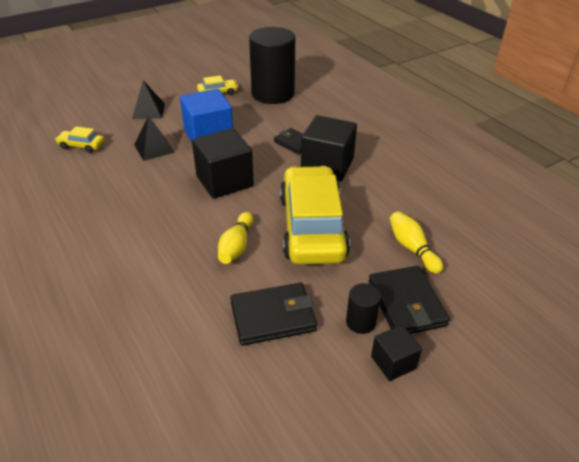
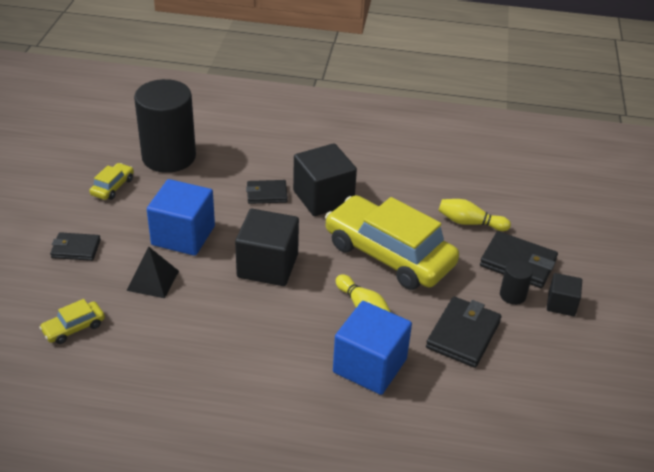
camera: 50 degrees left, 0 degrees up
(148, 111) = (76, 249): black pyramid -> black wallet
(178, 282) = (369, 366): none -> blue cube

